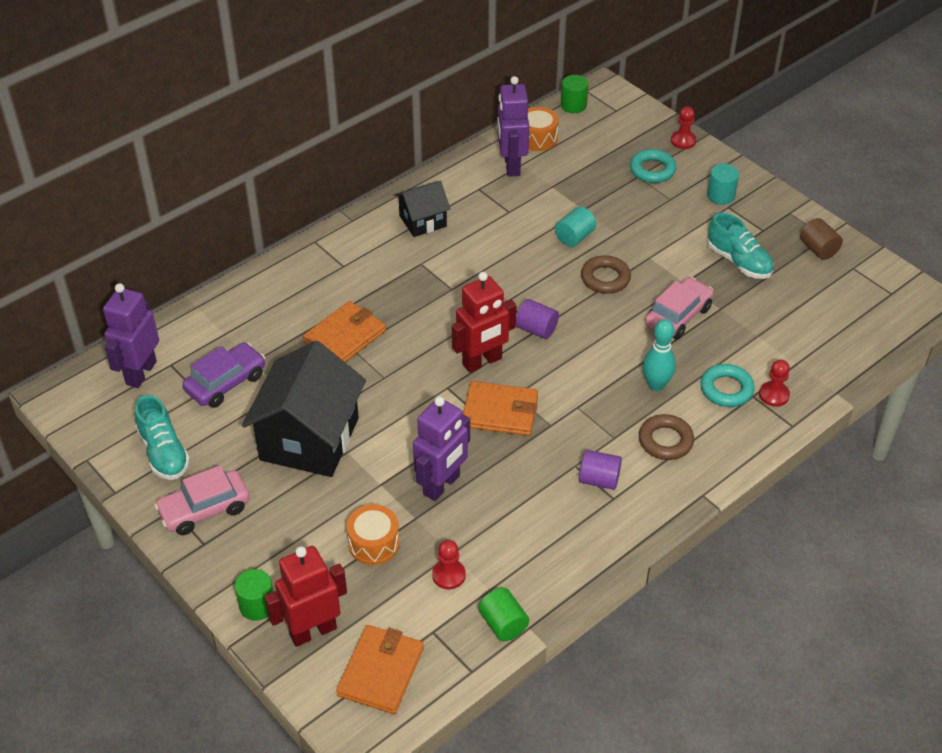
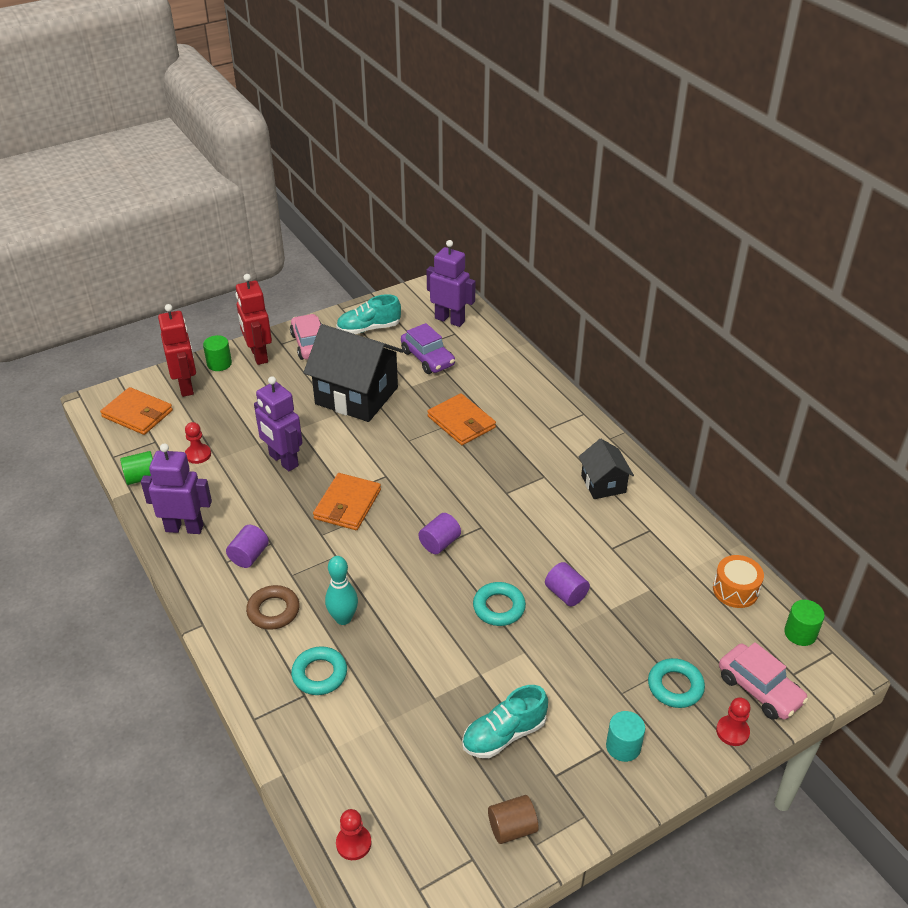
camera: 100 degrees right, 5 degrees down
(374, 543) = (244, 420): orange drum -> none
(482, 362) = (409, 501): red robot -> red robot (258, 355)
(511, 165) = (687, 560): purple robot -> purple robot (184, 528)
(574, 237) = (566, 594): turquoise cylinder -> purple cylinder
(605, 278) = (499, 607): brown ring -> turquoise ring
(678, 316) = (431, 657): pink car -> pink car (759, 689)
(774, 395) = (299, 714): red pawn -> red pawn (353, 843)

